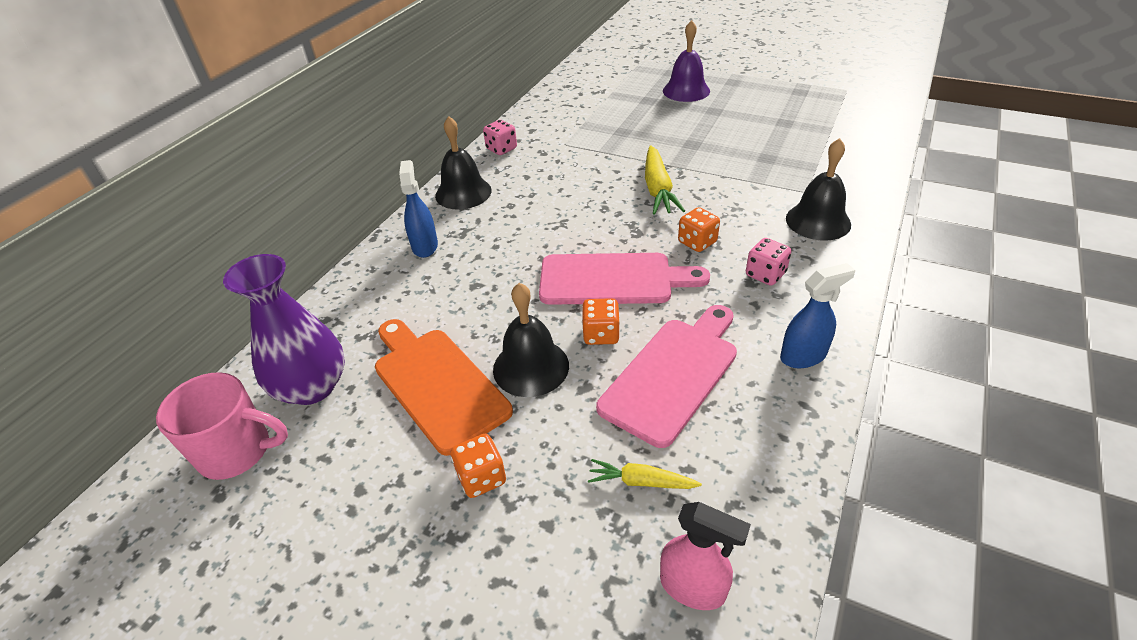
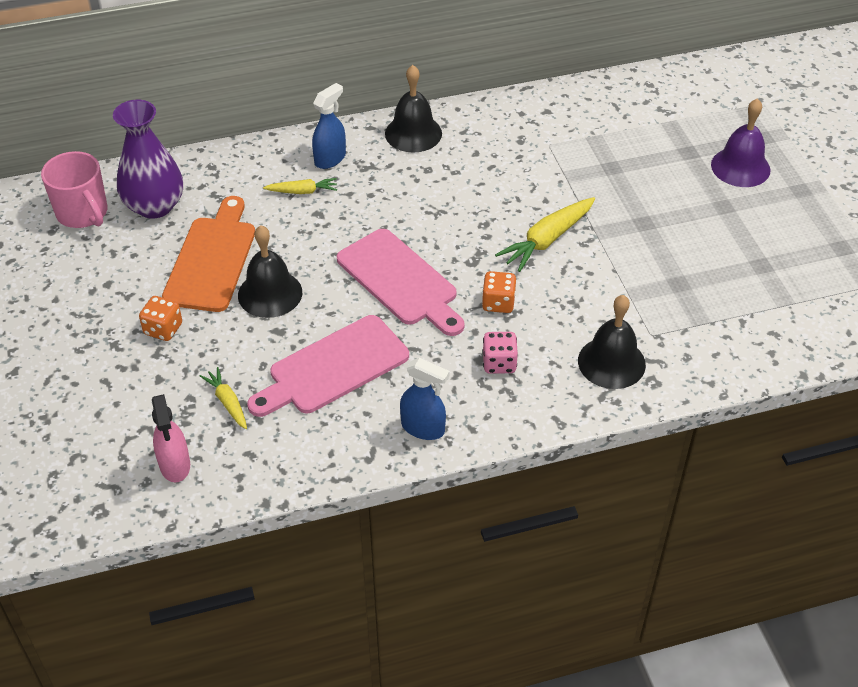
camera: 45 degrees right, 5 degrees up
(437, 280) = (302, 191): none -> yellow carrot
(501, 149) = (497, 113): pink dice -> none
(601, 334) = (336, 309): orange dice -> none
(672, 374) = (333, 368): pink cutting board -> pink cutting board turned 150 degrees clockwise

